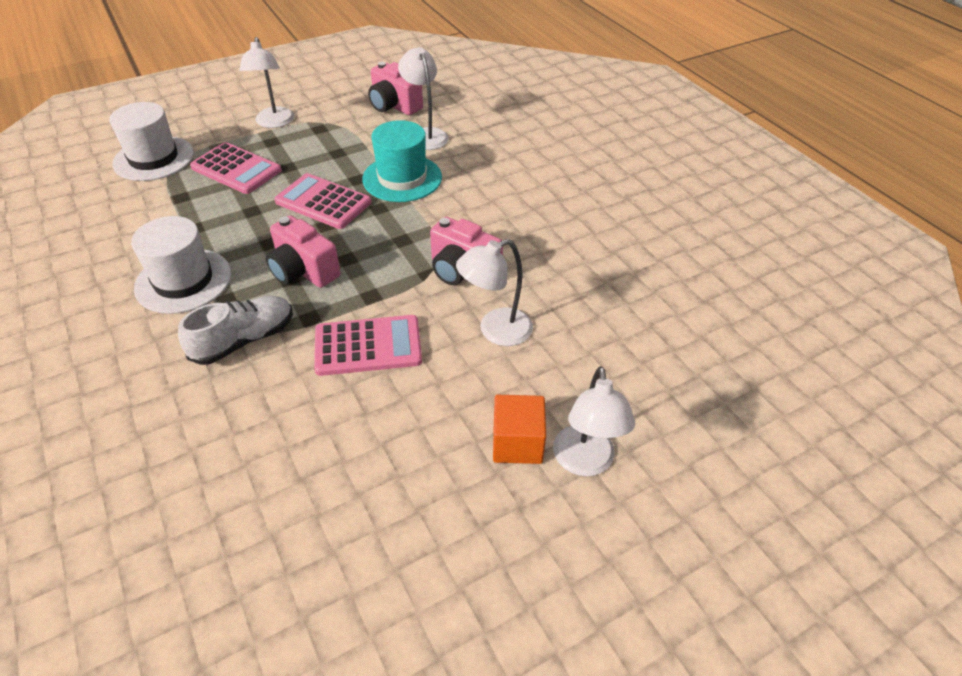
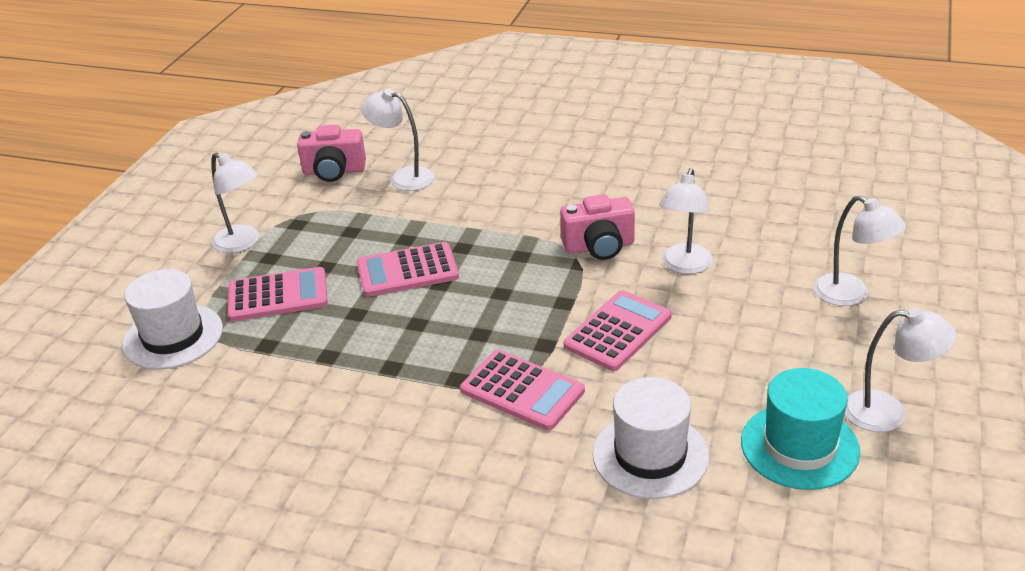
camera: 40 degrees left, 10 degrees down
(183, 281) = (394, 393): white hat -> white hat (650, 455)
(244, 340) = (522, 390): white shoe -> pink calculator
(303, 271) = (482, 322): pink camera -> none
(402, 178) = (442, 217): turquoise hat -> turquoise hat (799, 446)
(439, 597) = (888, 412): none -> white lamp
(517, 443) = (801, 313): orange cube -> none

